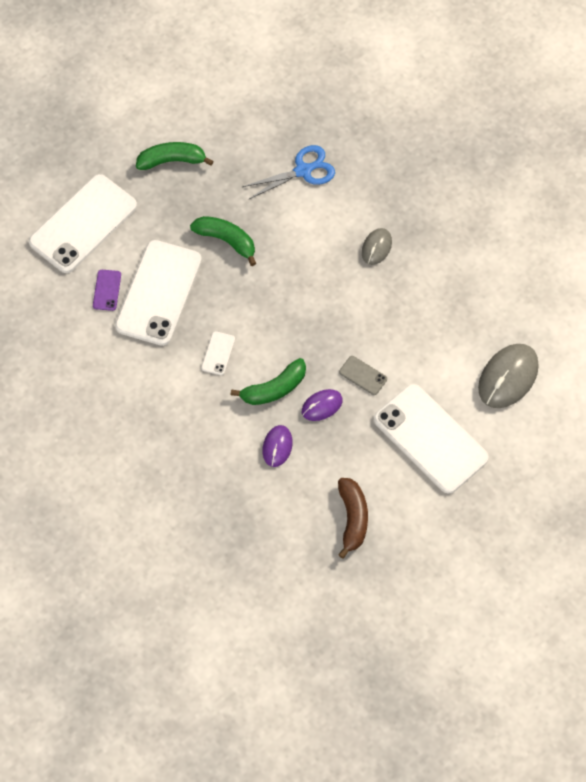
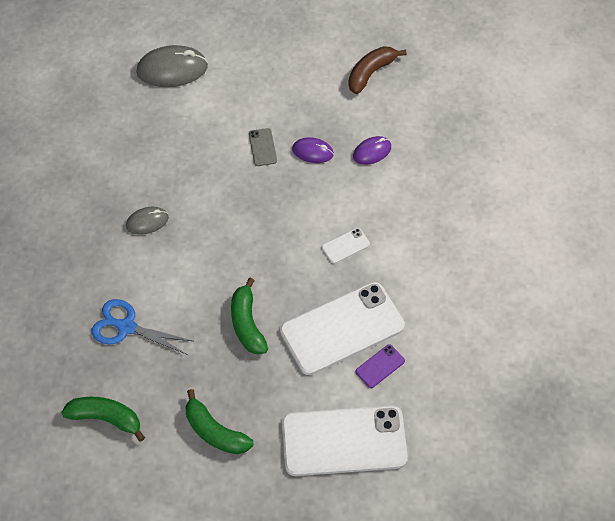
camera: 135 degrees left, 5 degrees down
(274, 389) = (332, 189): green banana -> green banana (106, 418)
(430, 438) = (266, 76): white phone -> none

